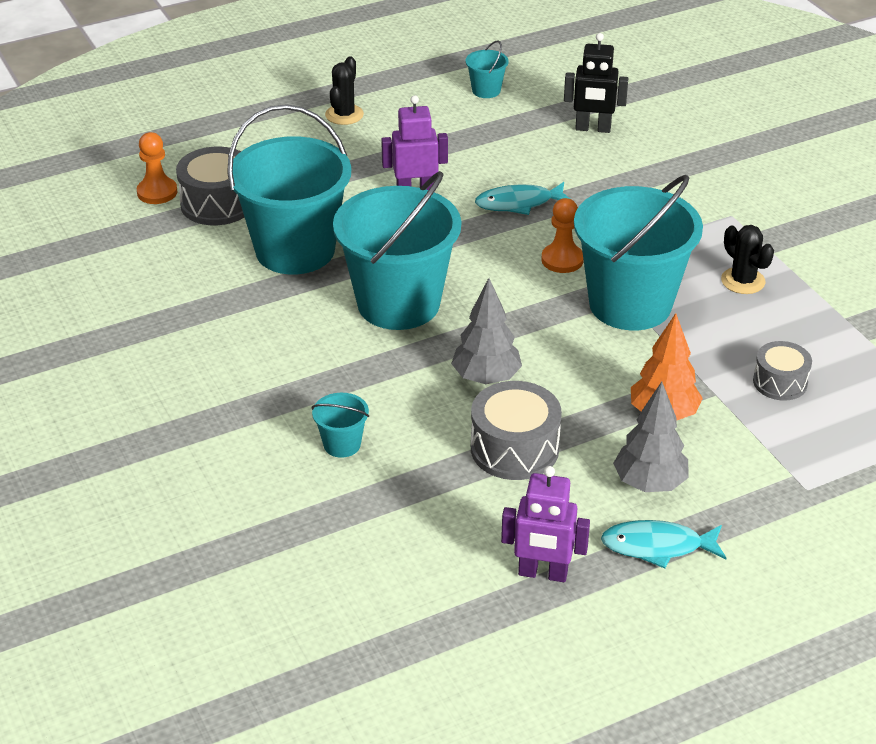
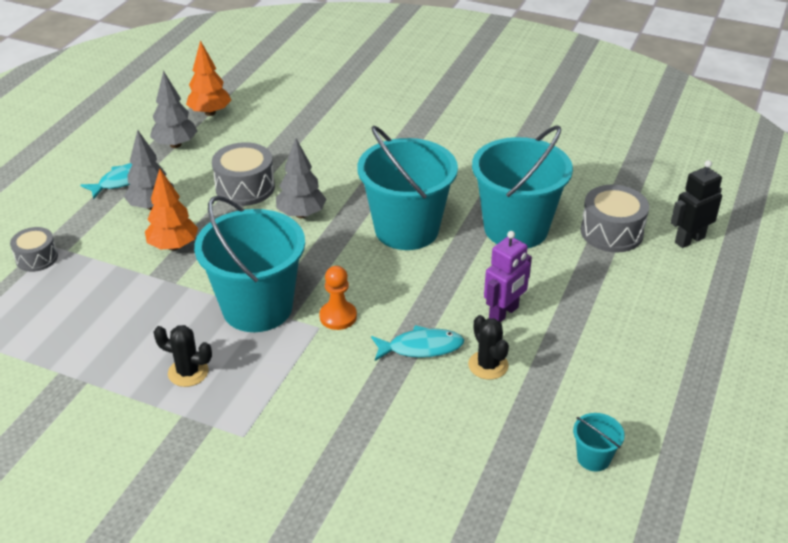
camera: 140 degrees right, 0 degrees up
(157, 192) = (658, 219): orange pawn -> none
(342, 444) = (338, 148): turquoise bucket -> none
(344, 115) = (656, 354): black cactus -> black cactus (488, 365)
(442, 610) = (210, 113): none -> orange tree
(519, 203) = (421, 347): turquoise fish -> turquoise fish turned 45 degrees clockwise
(542, 573) = (175, 144): purple robot -> grey tree
(593, 128) = (451, 469): black robot -> black robot (689, 240)
(780, 382) = (109, 304): grey drum -> grey drum (37, 258)

